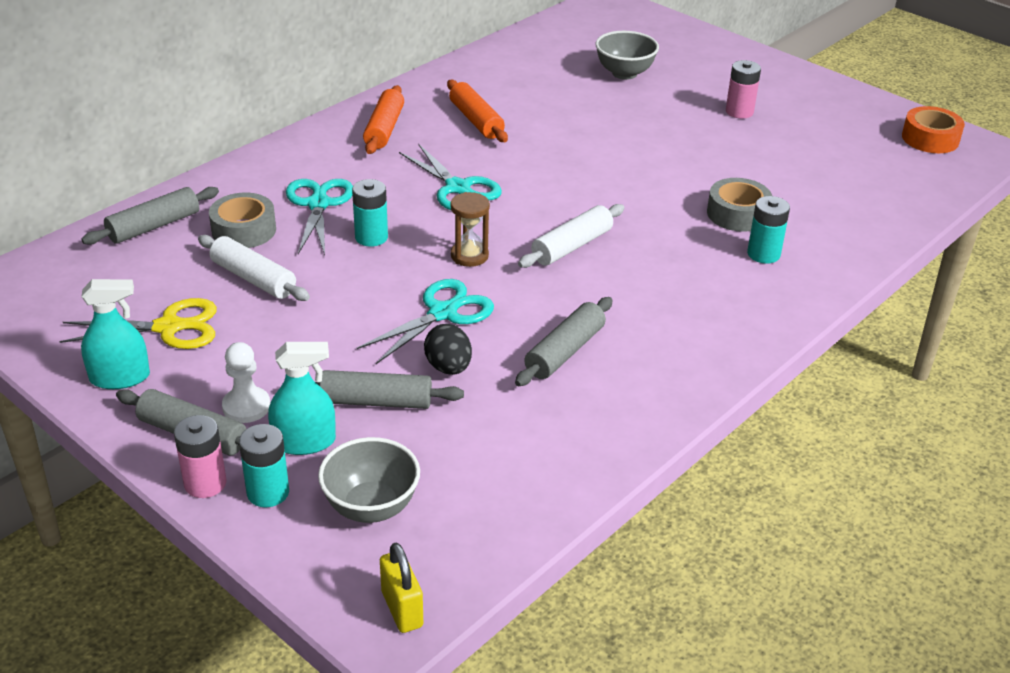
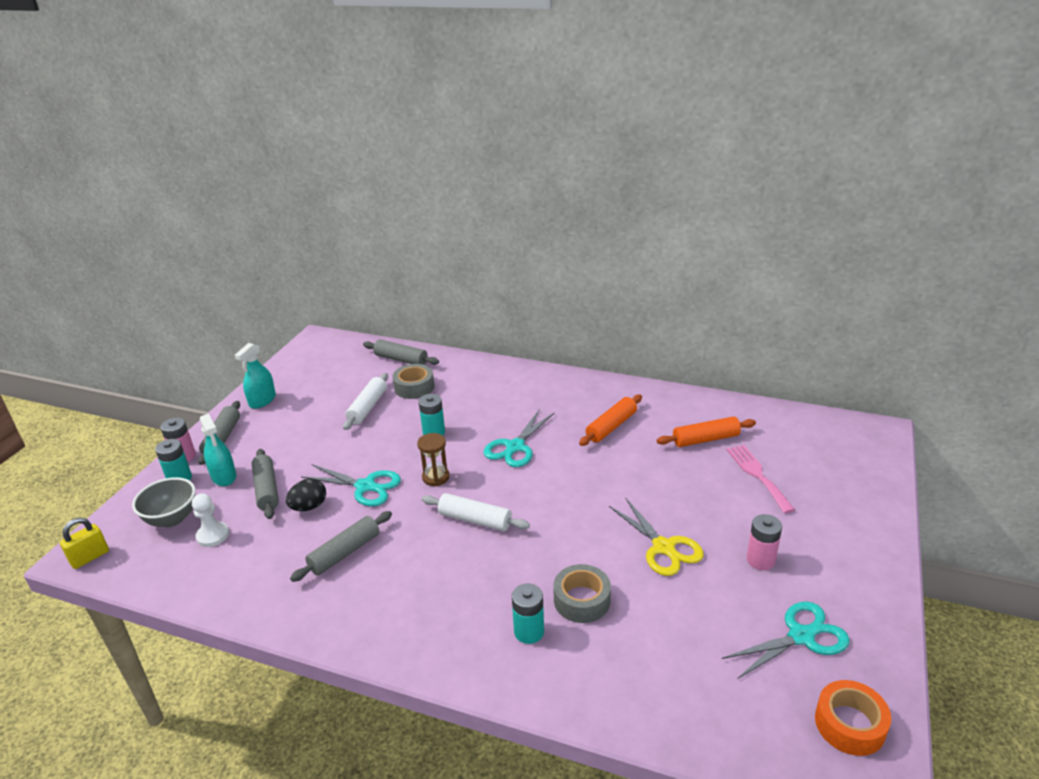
camera: 70 degrees right, 5 degrees down
(120, 377) = (262, 400): turquoise spray bottle -> turquoise spray bottle turned 60 degrees clockwise
(168, 327) = (310, 398): yellow scissors -> yellow scissors (663, 547)
(246, 406) = (249, 447): white pawn -> white pawn (213, 535)
(318, 204) = (458, 401): turquoise scissors -> turquoise scissors (801, 636)
(384, 129) = (566, 395): orange rolling pin -> orange rolling pin (705, 439)
(565, 351) = (345, 553): grey rolling pin -> grey rolling pin turned 60 degrees counterclockwise
(624, 73) = (757, 475): grey bowl -> pink fork

